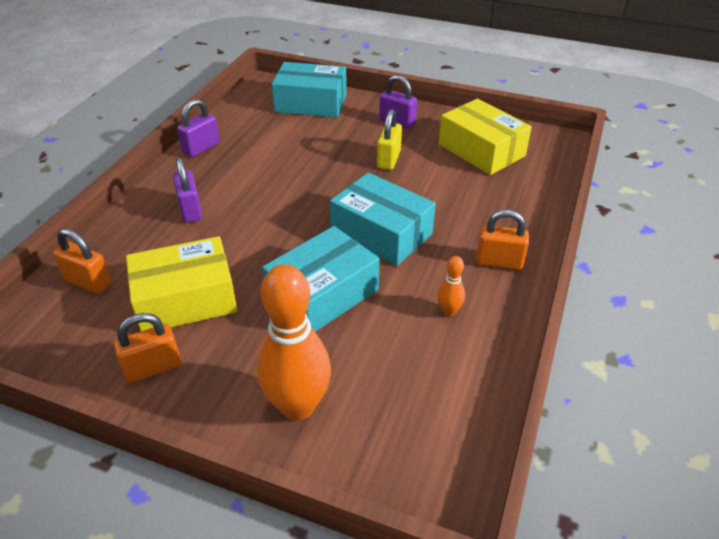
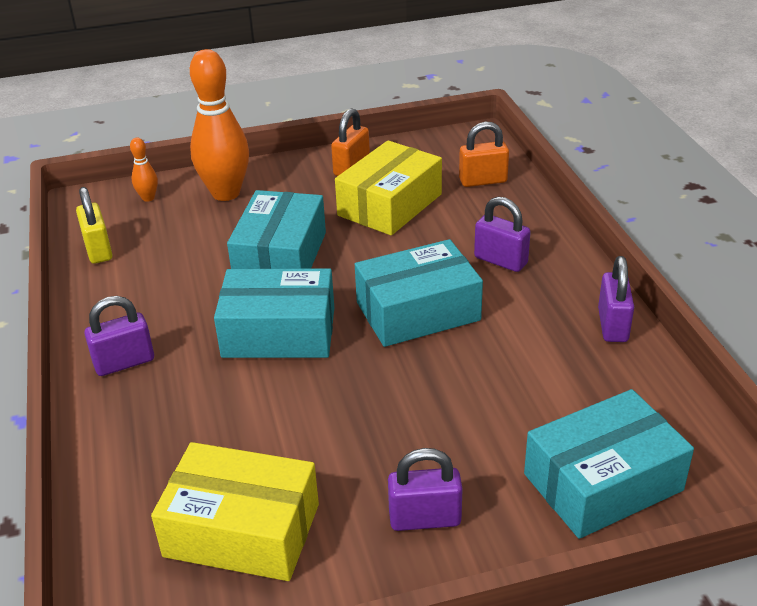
camera: 145 degrees right, 5 degrees down
(284, 204) = (418, 311): none -> turquoise box
(389, 159) = (365, 435): yellow padlock -> yellow padlock (98, 250)
(449, 311) = (151, 294): orange bowling pin -> orange bowling pin (148, 198)
(499, 262) = (124, 362): orange padlock -> purple padlock

